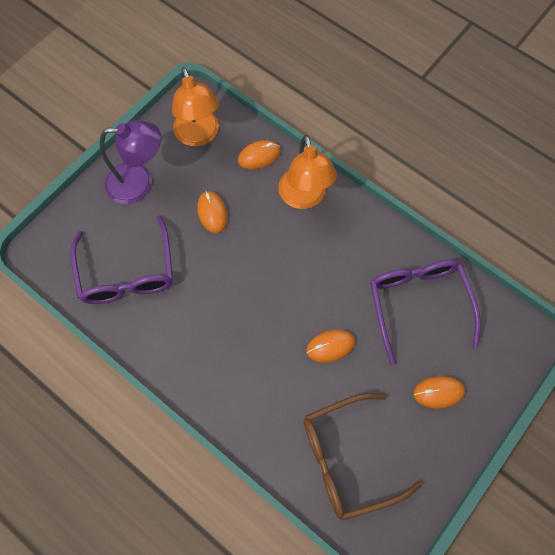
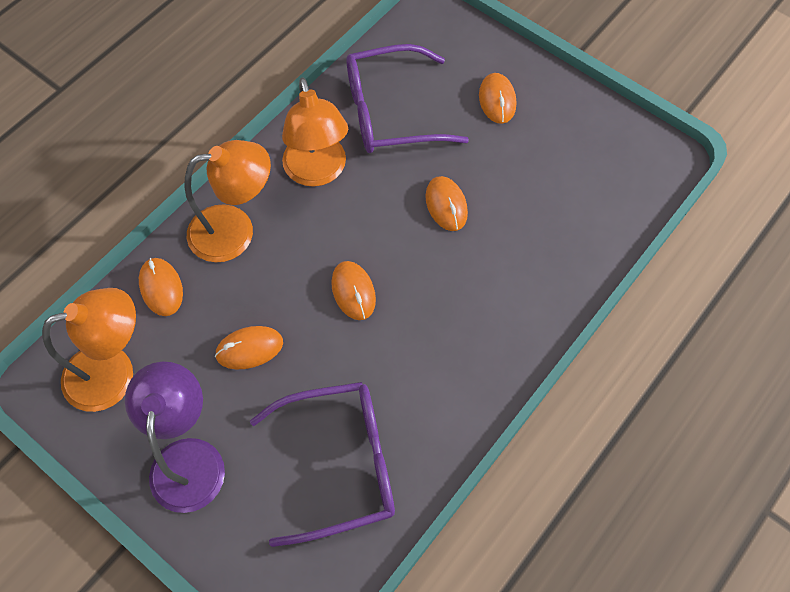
camera: 90 degrees left, 5 degrees down
(254, 278) = (353, 291): none -> orange mouse
(347, 459) = (580, 192): brown glasses -> none
(357, 250) = (317, 172): none -> orange lamp

